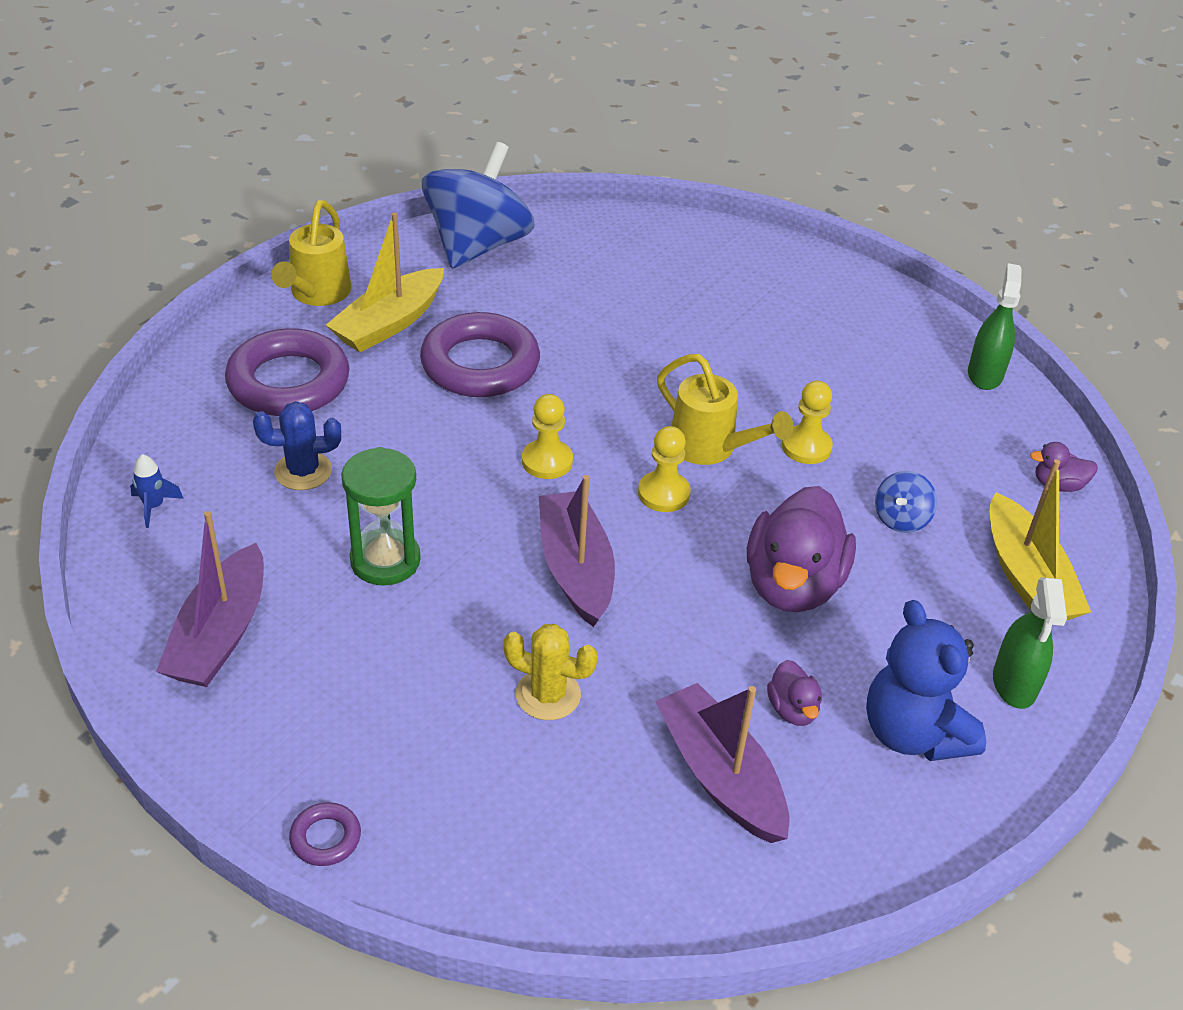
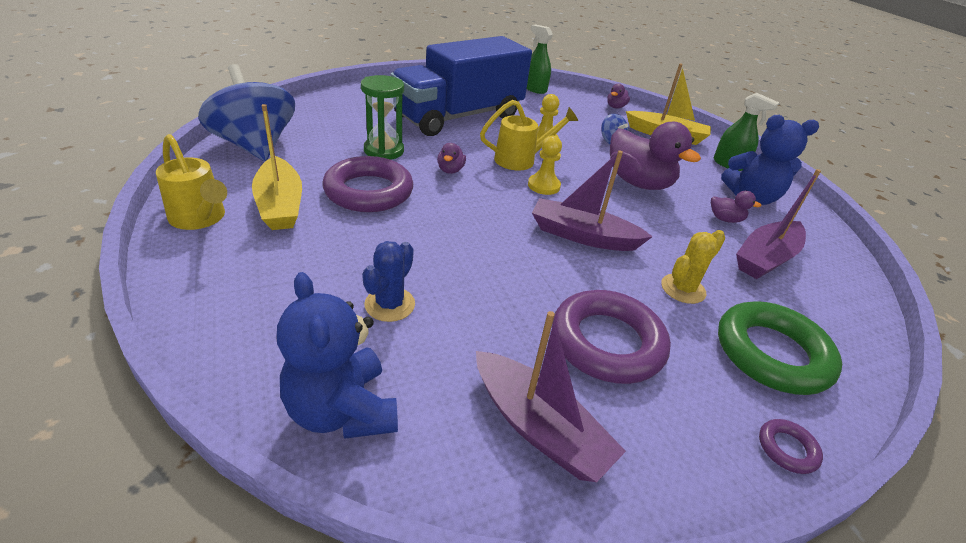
camera: 60 degrees left, 5 degrees down
(154, 506) = (342, 410): blue rocket -> blue teddy bear
(288, 382) = (280, 271): purple ring -> purple ring (607, 342)
(385, 560) = (519, 304): green hourglass -> green hourglass (384, 151)
(485, 807) = (771, 353): none -> green ring
(547, 461) = (483, 207): yellow pawn -> none
(603, 401) = (450, 170): none -> purple duck
(720, 776) = (765, 258): purple boat -> purple boat turned 45 degrees counterclockwise
(765, 345) = (459, 116): none -> blue truck

